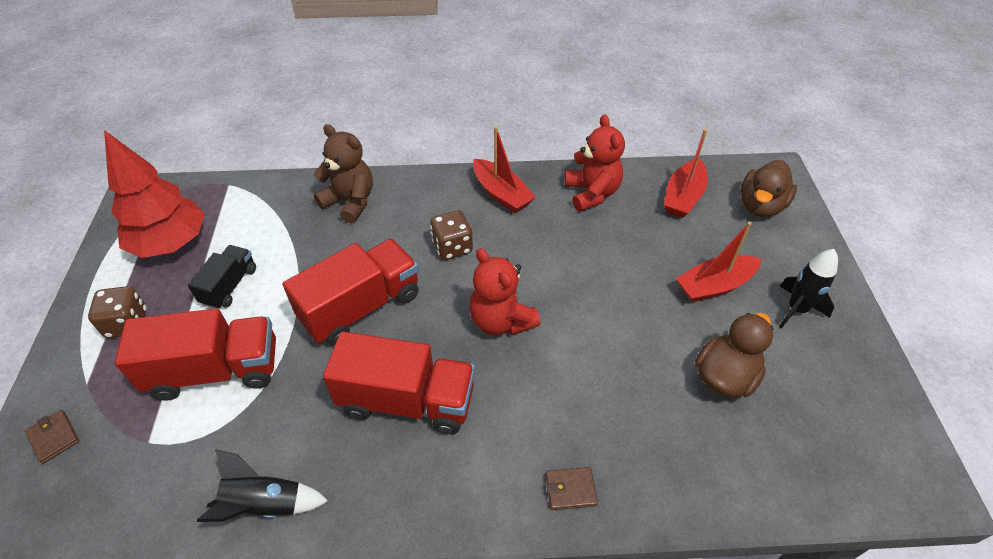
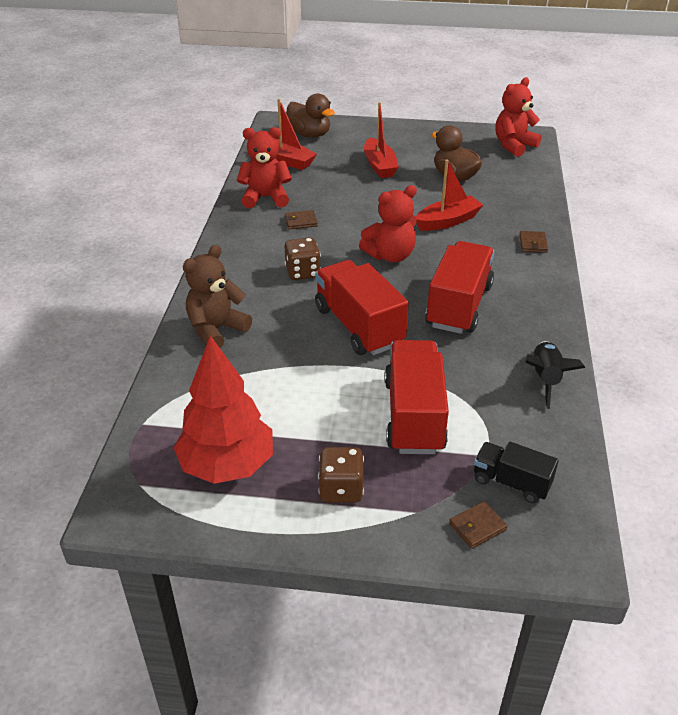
camera: 80 degrees left, 10 degrees down
(229, 286) = (309, 412): black truck -> black truck (511, 482)
(501, 194) = (246, 241): red boat -> red boat (447, 221)
(551, 230) = (301, 221): none -> brown wallet
(796, 309) = (407, 143): black rocket -> none
(872, 457) = (514, 146): none -> red teddy bear

